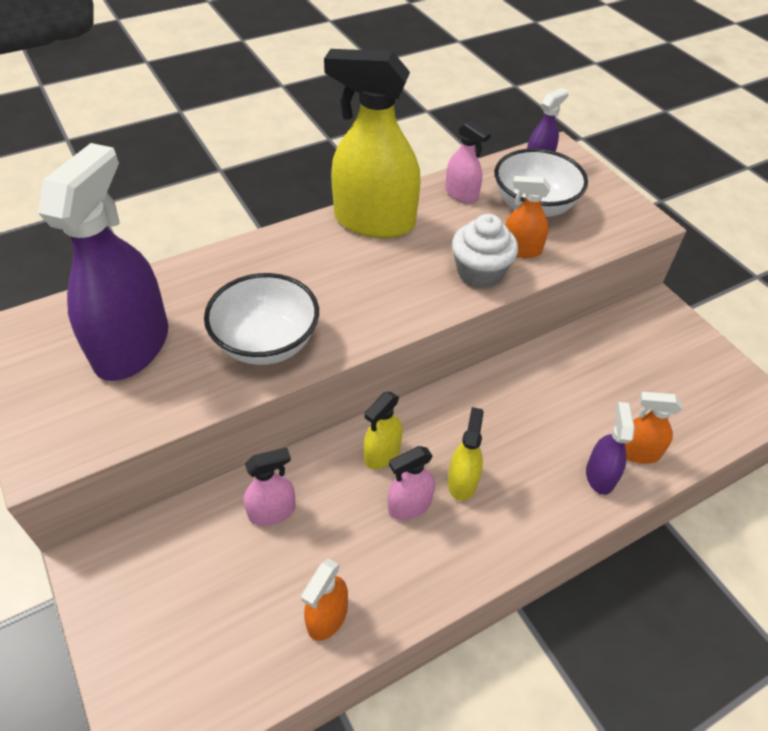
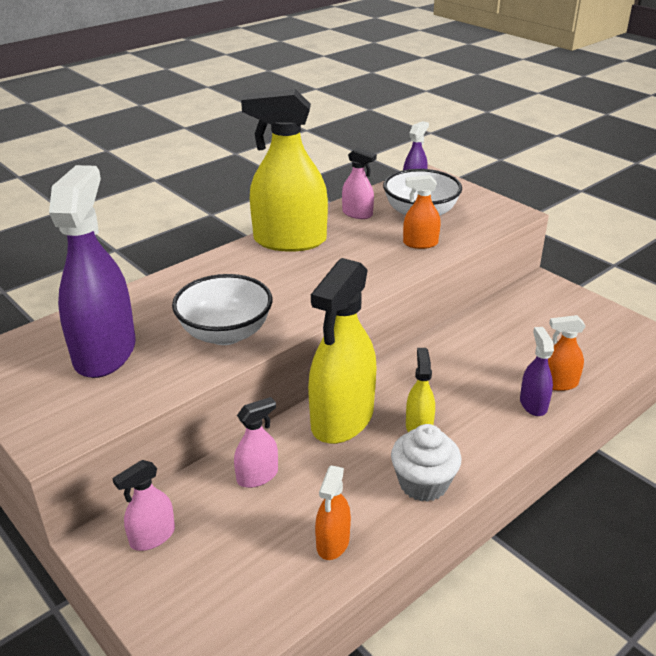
camera: 10 degrees left, 15 degrees down
(382, 454) = (342, 419): yellow spray bottle -> yellow spray bottle, size x2.10
(409, 505) = (378, 451): pink spray bottle -> pink spray bottle (152, 536)
(480, 273) = (391, 263): white cupcake -> white cupcake (423, 483)

